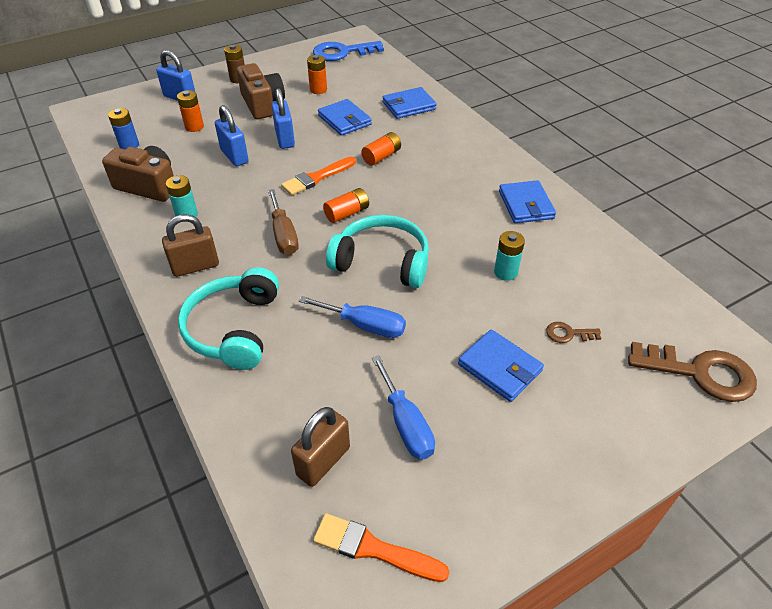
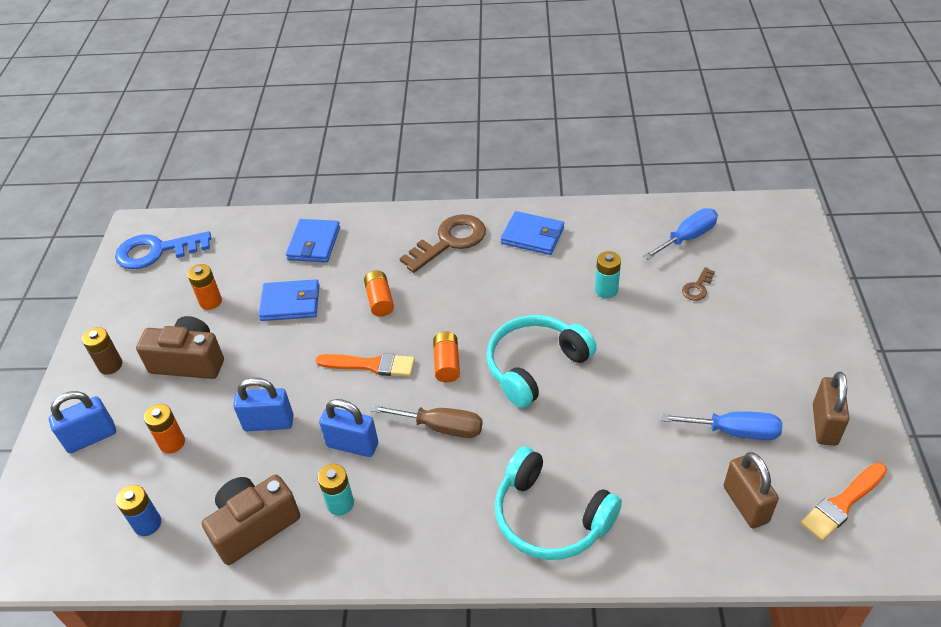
camera: 55 degrees left, 0 degrees up
(195, 266) = (435, 522): brown padlock -> brown padlock (824, 425)
(285, 139) = (277, 366): blue padlock -> blue padlock (352, 445)
(317, 178) = (370, 365): orange brush -> orange brush turned 75 degrees counterclockwise
(342, 52) = (156, 251): blue key -> blue key turned 60 degrees clockwise
(365, 325) = (609, 413): blue screwdriver -> blue screwdriver (687, 237)
(499, 368) = (708, 345): blue wallet -> none
(700, 373) = (774, 239): brown key -> brown key (449, 241)

